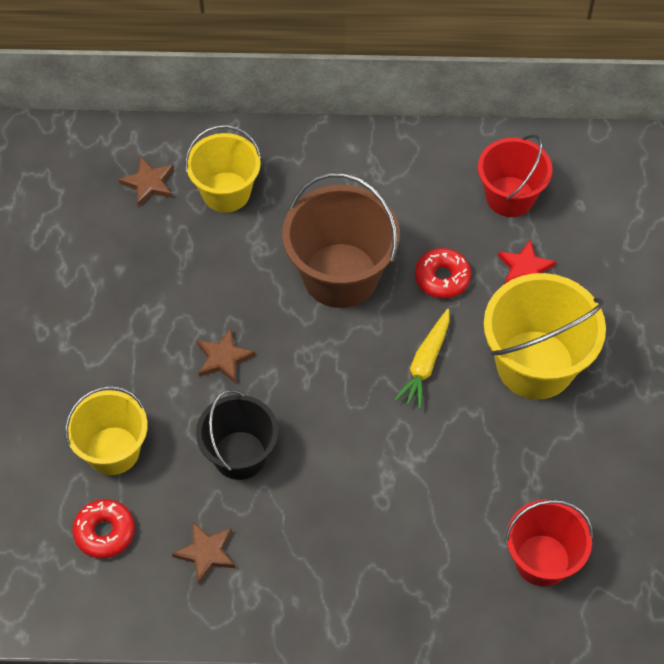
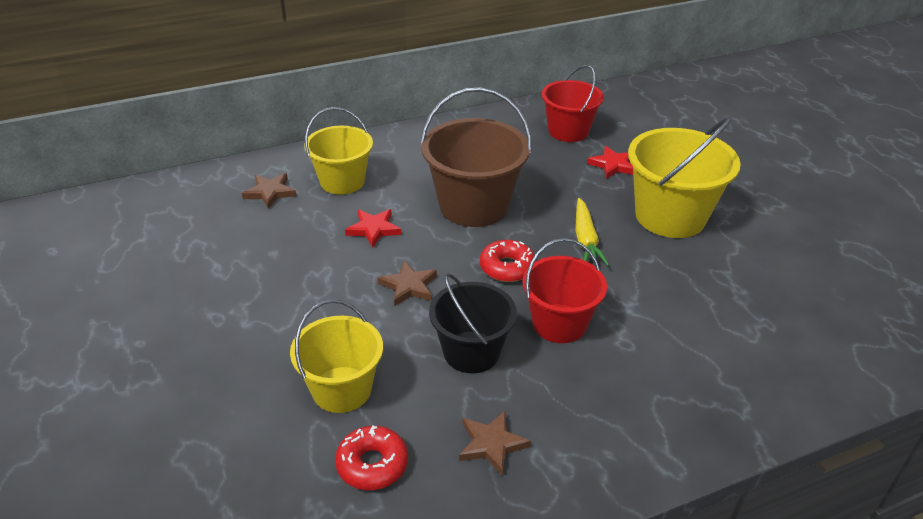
camera: 25 degrees left, 20 degrees down
(225, 272) = (373, 229): none -> red star
(442, 278) = (556, 186): red donut -> red donut (507, 267)
(542, 560) = (794, 340): red bucket -> red bucket (559, 323)

